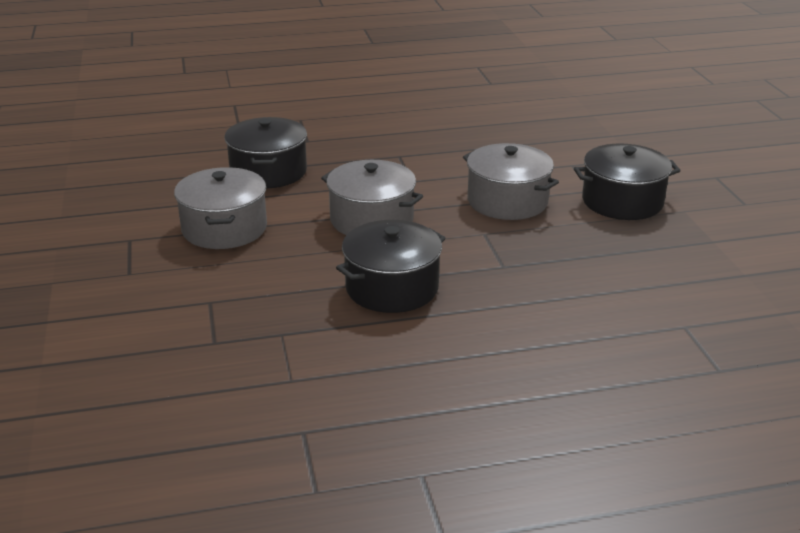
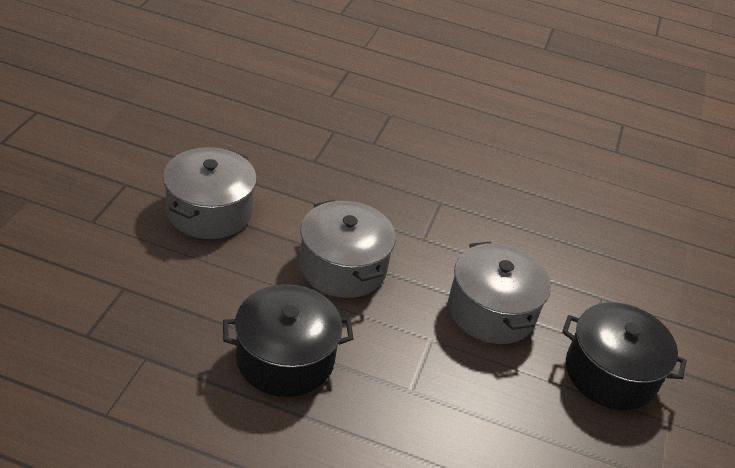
camera: 25 degrees right, 10 degrees up
(268, 172) = (305, 164): black pot -> none

